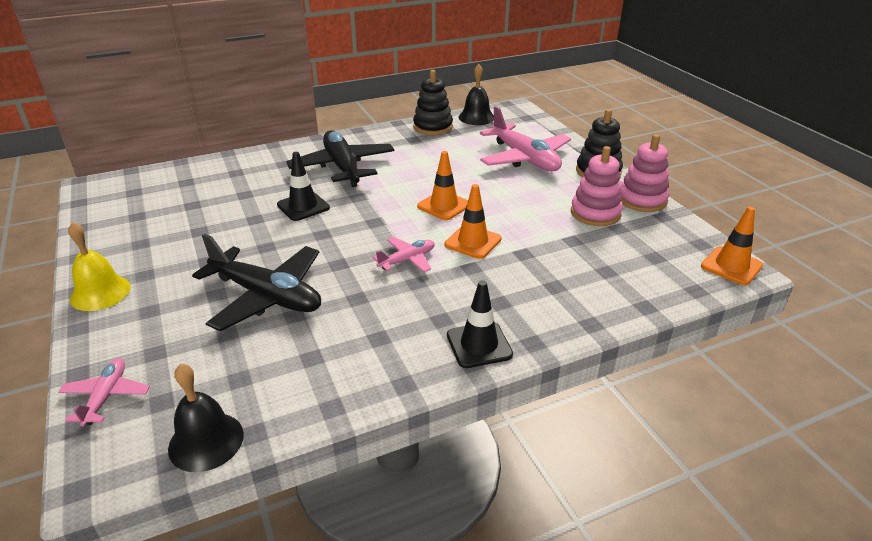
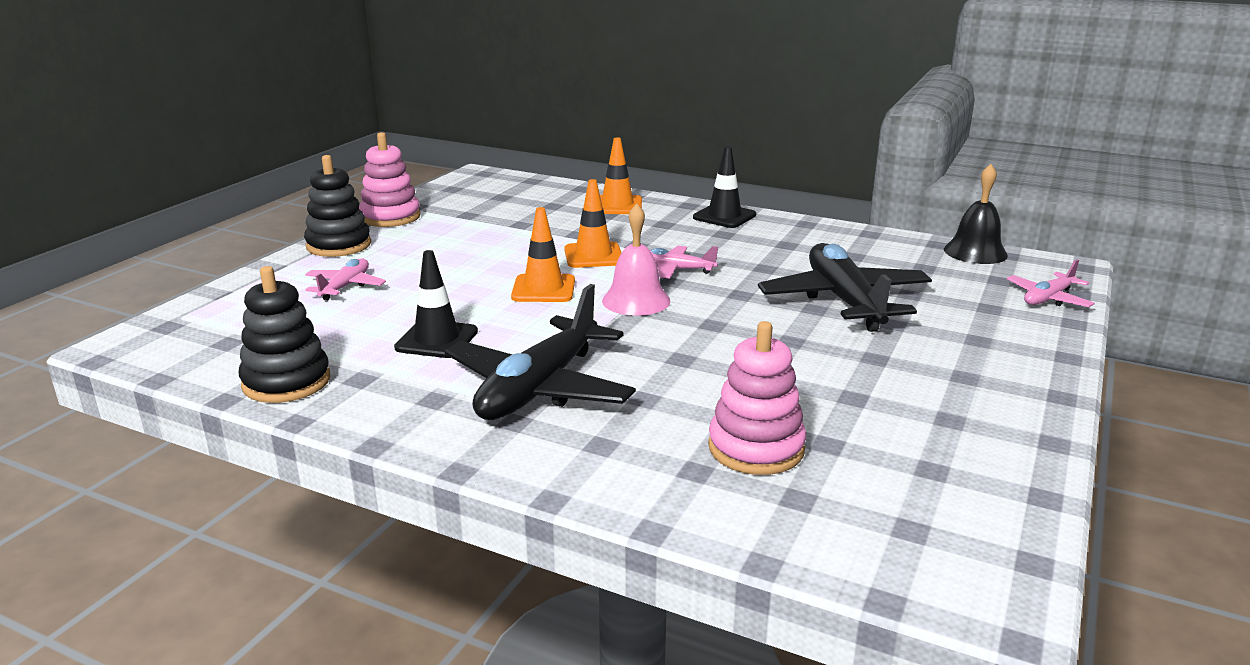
camera: 130 degrees left, 10 degrees down
(100, 293) = (1031, 380): yellow bell -> none
(303, 206) = (683, 362): black traffic cone -> black traffic cone (436, 340)
(386, 225) = (636, 300): none -> pink bell
(476, 117) = (202, 362): black bell -> none
(524, 158) = (345, 287): pink plane -> pink plane, size x0.51
(595, 213) = (450, 227): pink stacking toy -> pink stacking toy (756, 448)
(731, 266) = (476, 177): orange traffic cone -> orange traffic cone (617, 205)

